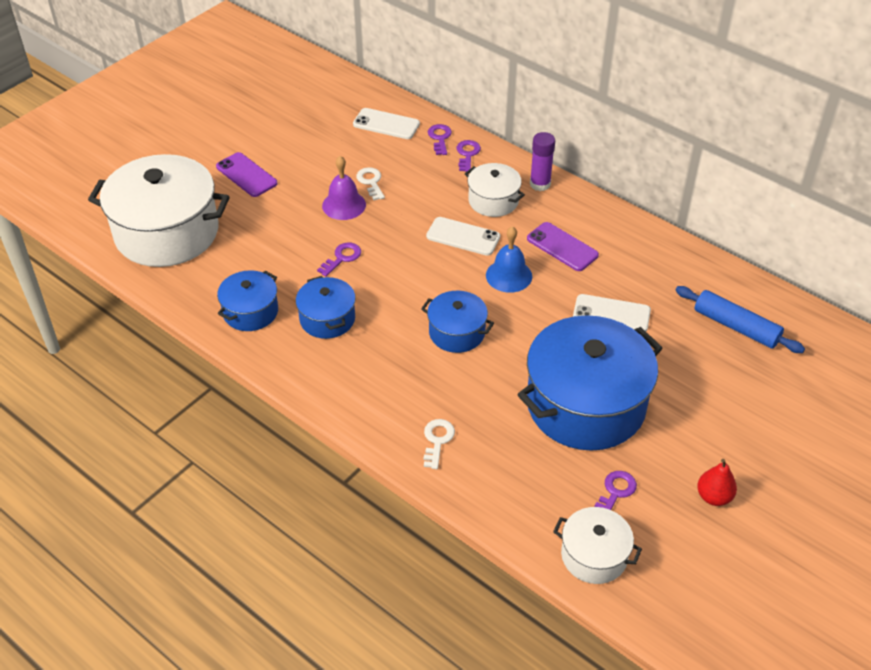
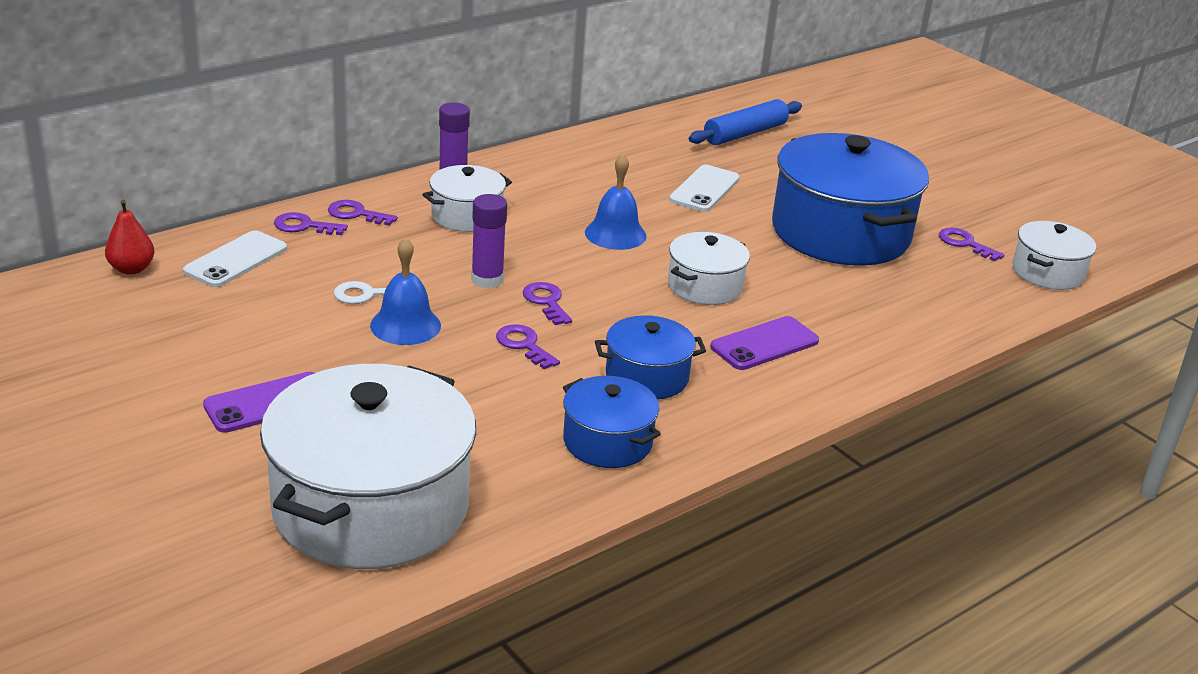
camera: 80 degrees left, 15 degrees down
(344, 205) = (405, 325): purple bell -> blue bell
(398, 258) = (546, 302): none -> purple key
(413, 227) = (487, 279): none -> purple glue stick
(437, 440) = (883, 332): white key -> none
(457, 332) = (705, 286): blue pot -> white pot
(463, 237) = (527, 249): white phone -> none
(562, 247) = (579, 192): purple phone -> purple phone (764, 344)
(713, 497) = (971, 198): red pear -> red pear (131, 269)

